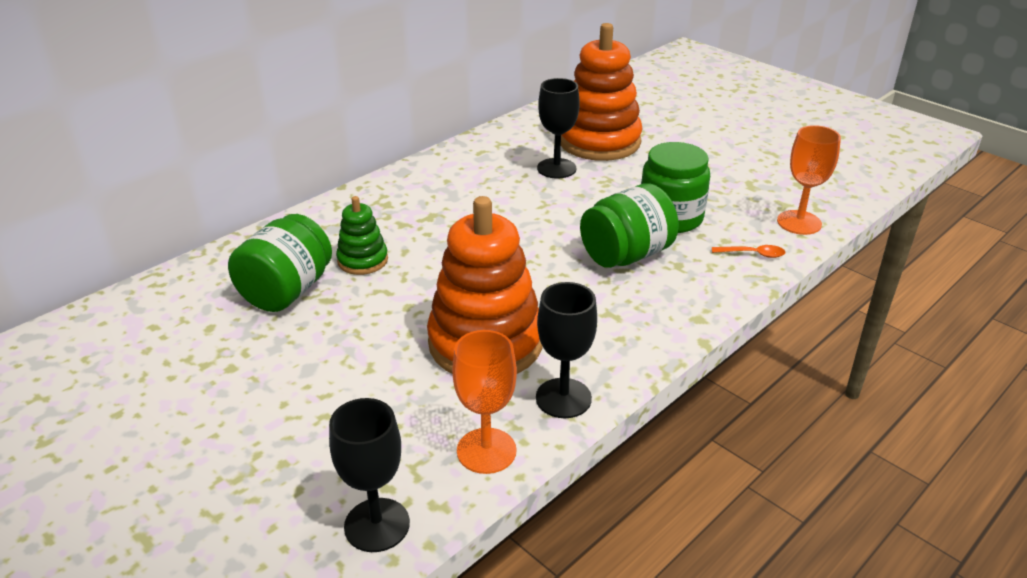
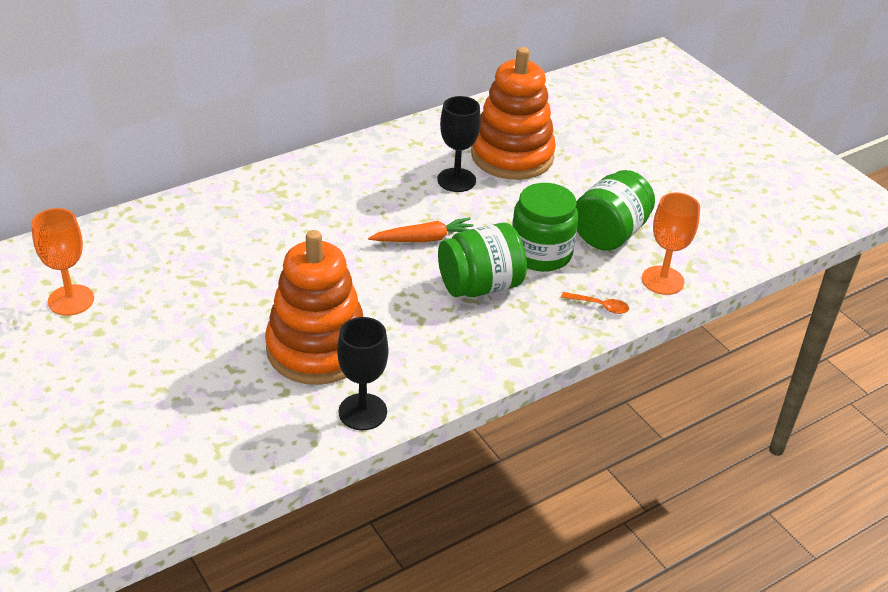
camera: 10 degrees right, 5 degrees up
(287, 291) = (165, 268): green jar -> green jar (609, 233)
(362, 260) = (240, 248): green stacking toy -> none
(377, 525) = (173, 487): black goblet -> none
(486, 451) = (280, 444): orange goblet -> orange goblet (71, 300)
(550, 223) = (424, 239): none -> orange carrot

